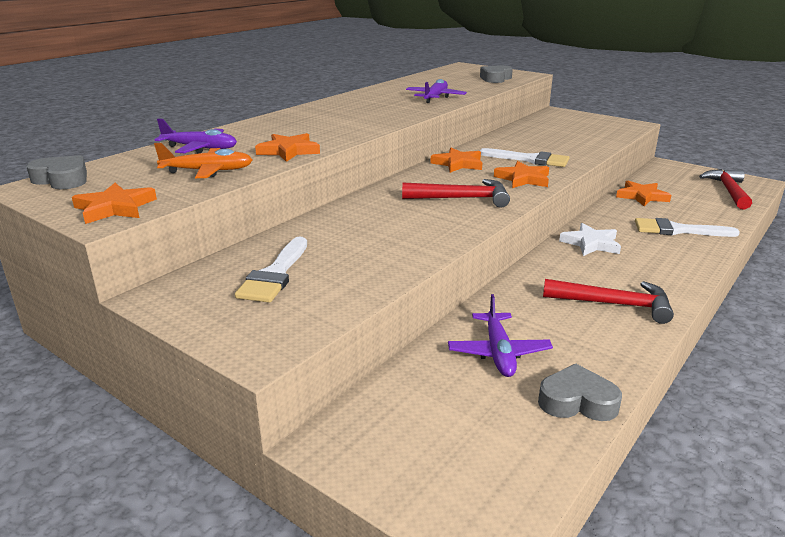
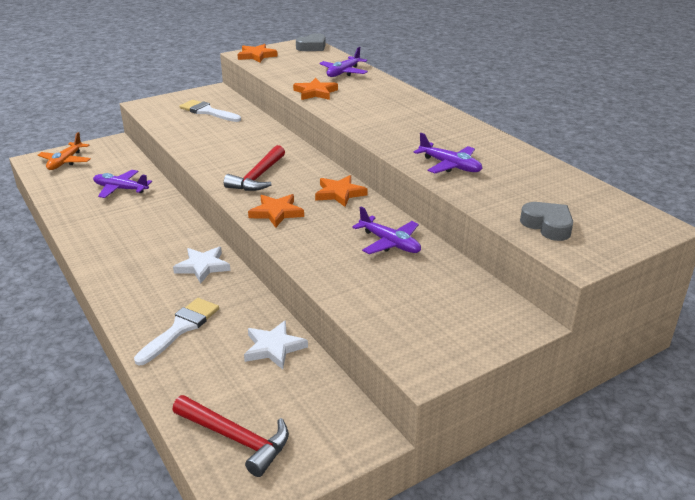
camera: 110 degrees right, 5 degrees up
(208, 171) = (294, 73): orange plane -> orange plane (65, 162)
(517, 141) = (390, 243): none -> purple plane
(530, 159) = (325, 232): white brush -> none
(577, 401) = (62, 197): grey heart -> none
(614, 304) = (117, 241): red hammer -> none
(642, 196) = (274, 347): orange star -> white star

